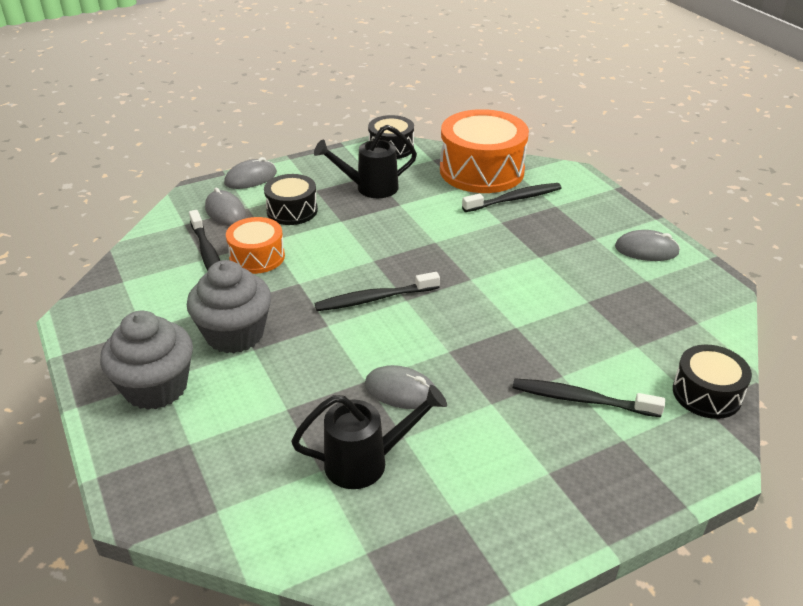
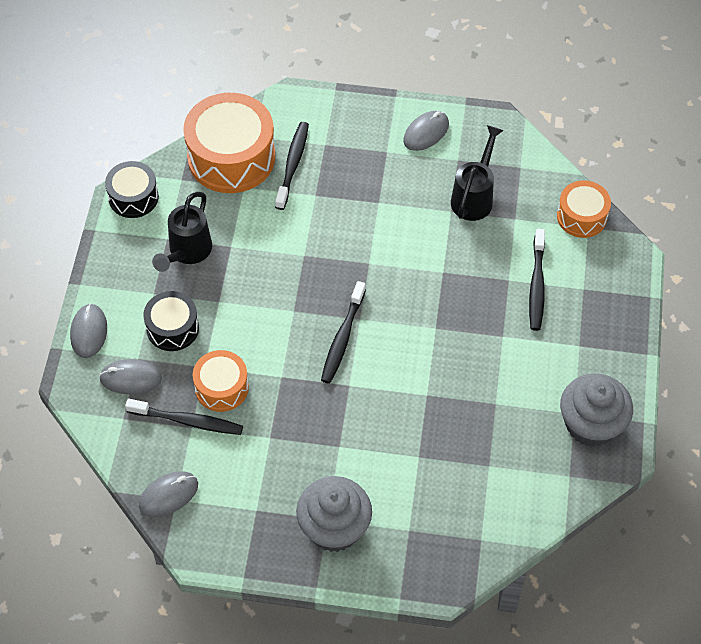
camera: 55 degrees left, 20 degrees up
(235, 334) = (312, 450): grey cupcake -> grey cupcake (591, 424)
(367, 462) = (501, 436): black watering can -> black watering can (474, 196)
(401, 391) = (453, 380): grey mouse -> grey mouse (168, 495)
(581, 399) = (537, 285): black toothbrush -> black toothbrush turned 45 degrees counterclockwise
(706, 394) = (581, 216): black drum -> orange drum

